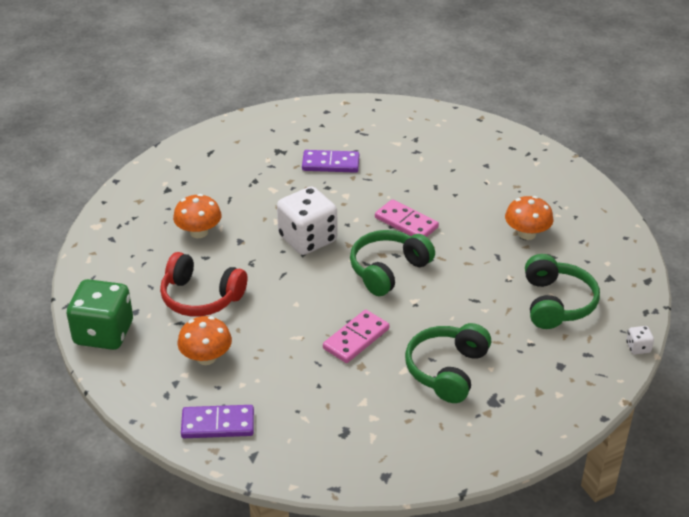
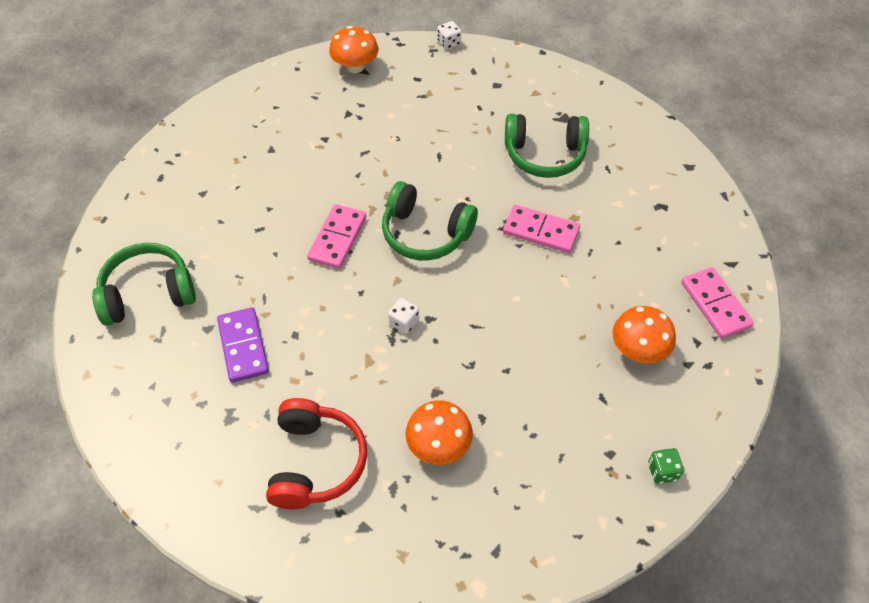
camera: 110 degrees left, 15 degrees up
(104, 333) = (662, 471): green dice -> green dice, size x0.41
(201, 297) = (552, 393): red headphones -> red headphones (316, 462)
(218, 424) = (715, 305): purple domino -> pink domino
(307, 239) = (404, 322): white dice -> white dice, size x0.41
(527, 234) = (319, 137): orange mushroom -> orange mushroom (355, 66)
(556, 303) = (416, 99): green headphones -> green headphones (148, 293)

